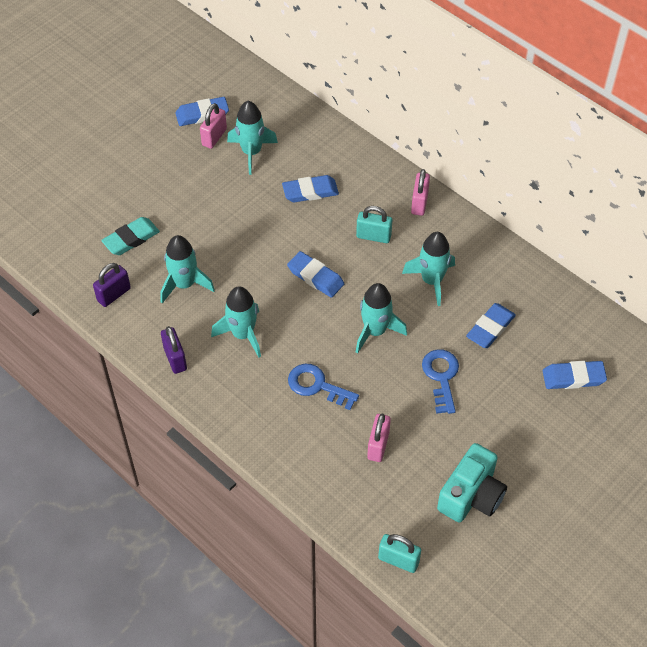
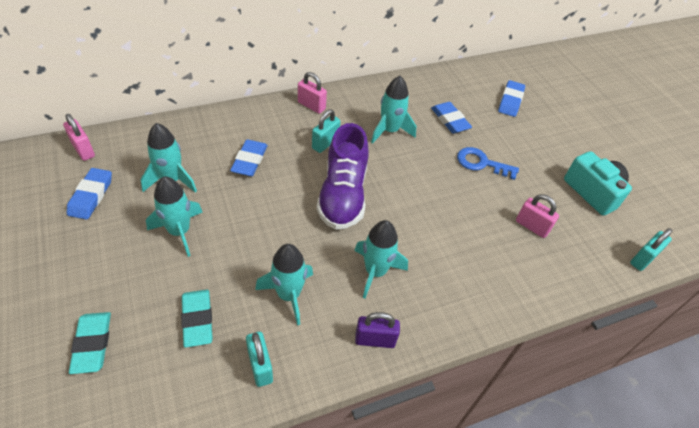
camera: 70 degrees left, 5 degrees down
(81, 192) = (92, 344): none -> turquoise eraser
(114, 294) = (260, 366): purple padlock -> turquoise padlock
(214, 137) = (128, 199): pink padlock -> pink padlock (83, 150)
(315, 277) = (343, 195): blue eraser -> purple shoe
(317, 386) = (457, 241): blue key -> none
(375, 331) = (420, 182): turquoise rocket -> turquoise rocket (179, 231)

